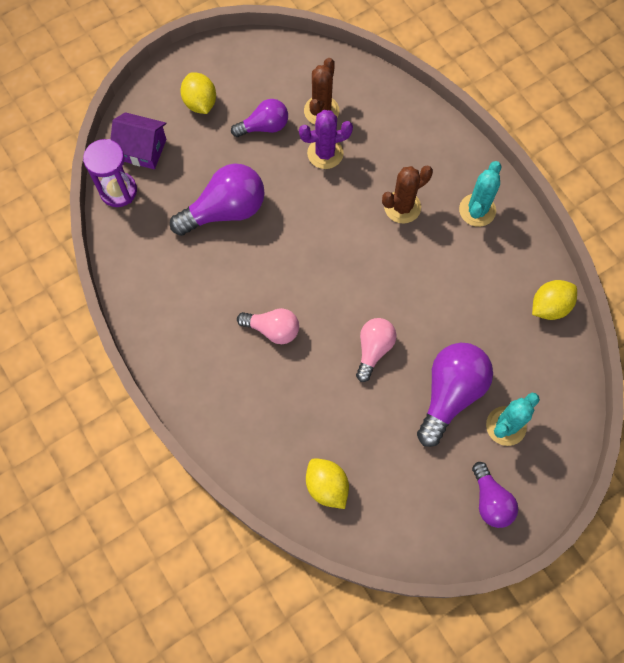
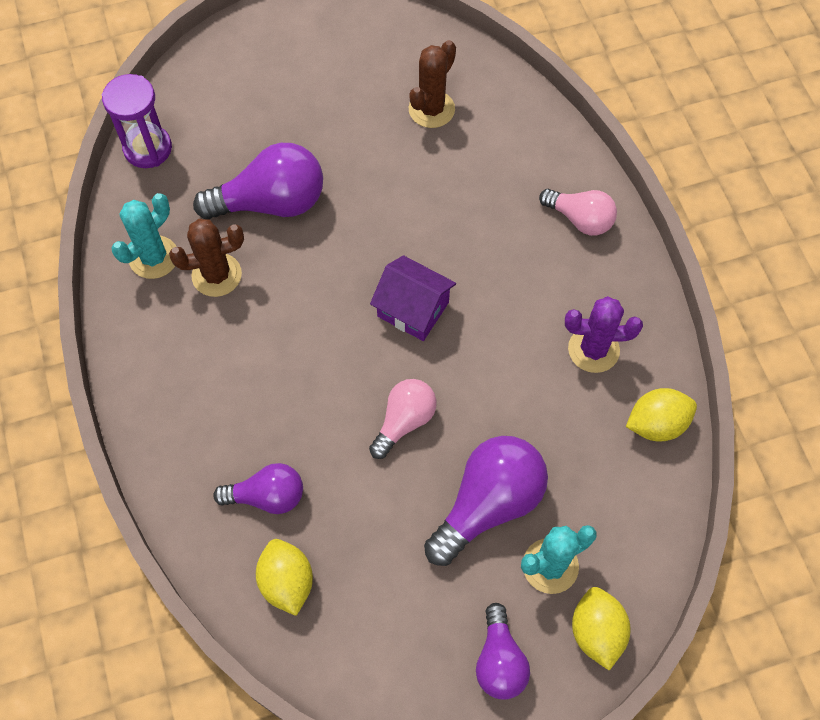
camera: 15 degrees right, 5 degrees down
(142, 149) = (194, 106): purple house -> purple house (413, 309)
(200, 103) = (283, 67): yellow lemon -> yellow lemon (596, 632)
(264, 127) = (353, 112): purple light bulb -> purple light bulb (267, 496)
(273, 329) = (282, 363): pink light bulb -> pink light bulb (580, 219)
(325, 153) = (419, 162): purple cactus -> purple cactus (593, 349)
(402, 207) = (498, 250): brown cactus -> brown cactus (216, 275)
(477, 210) = (595, 277): turquoise cactus -> turquoise cactus (154, 257)

